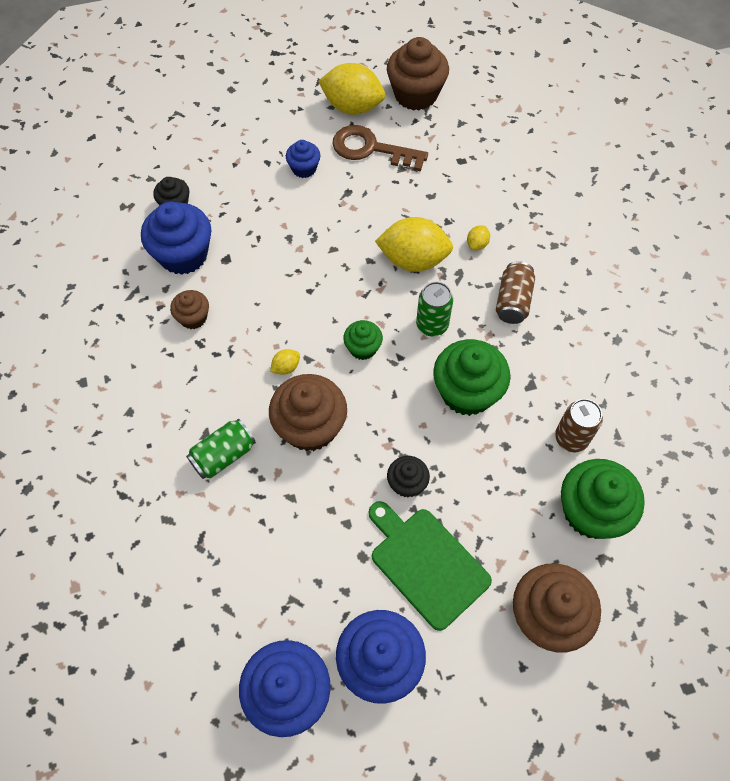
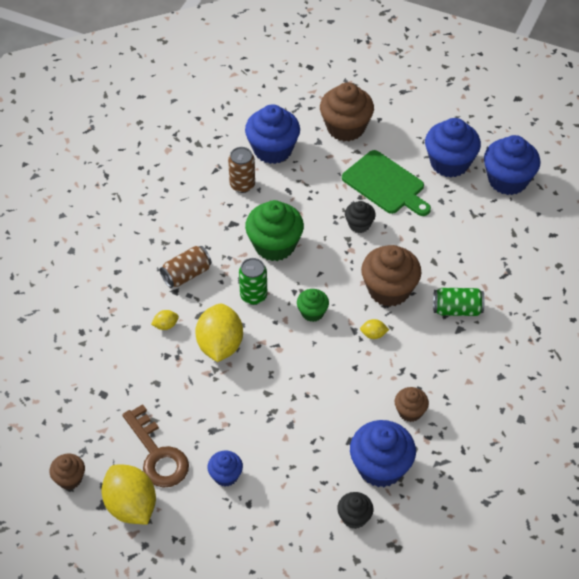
camera: 140 degrees left, 10 degrees down
(413, 260) = (220, 345): yellow lemon -> yellow lemon turned 45 degrees clockwise
(416, 95) = (69, 478): brown cupcake -> brown cupcake, size x0.54
(426, 564) = (386, 184): green cutting board -> green cutting board turned 45 degrees counterclockwise
(591, 511) = (272, 149): green cupcake -> blue cupcake

